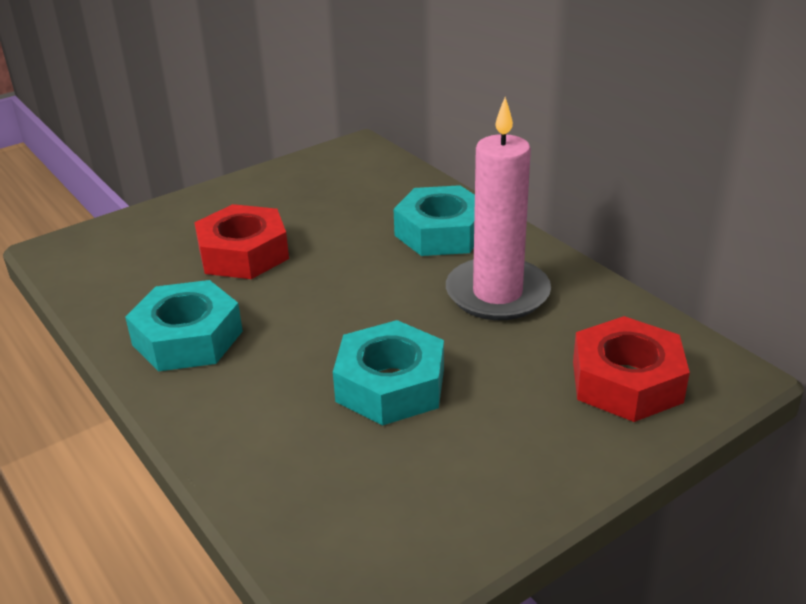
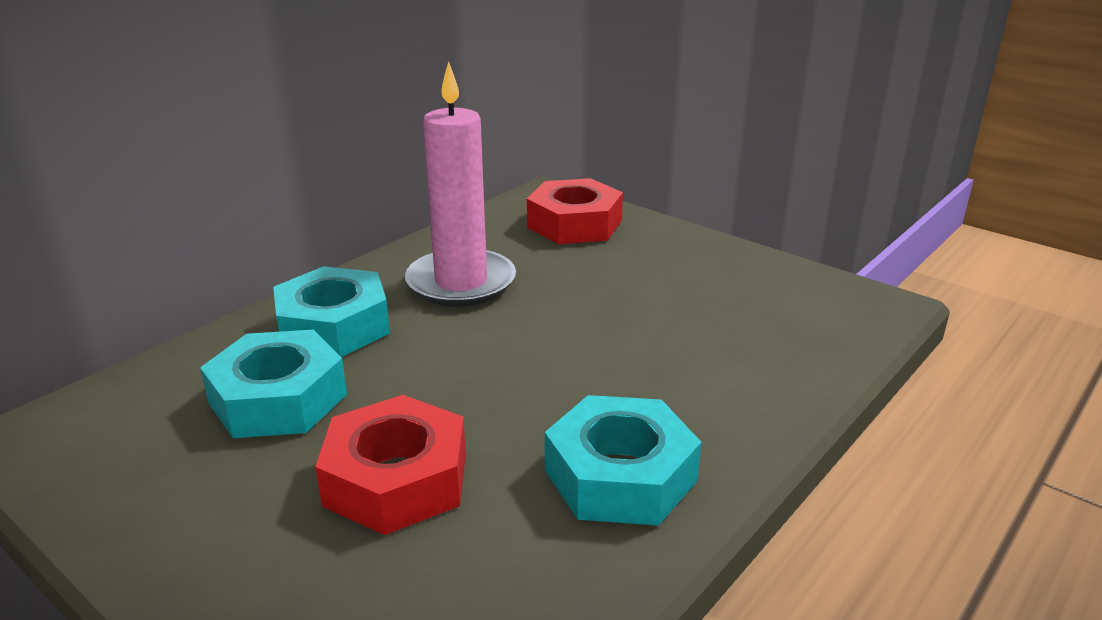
camera: 105 degrees left, 5 degrees down
(390, 385) = (634, 320): turquoise nut -> turquoise nut (278, 399)

